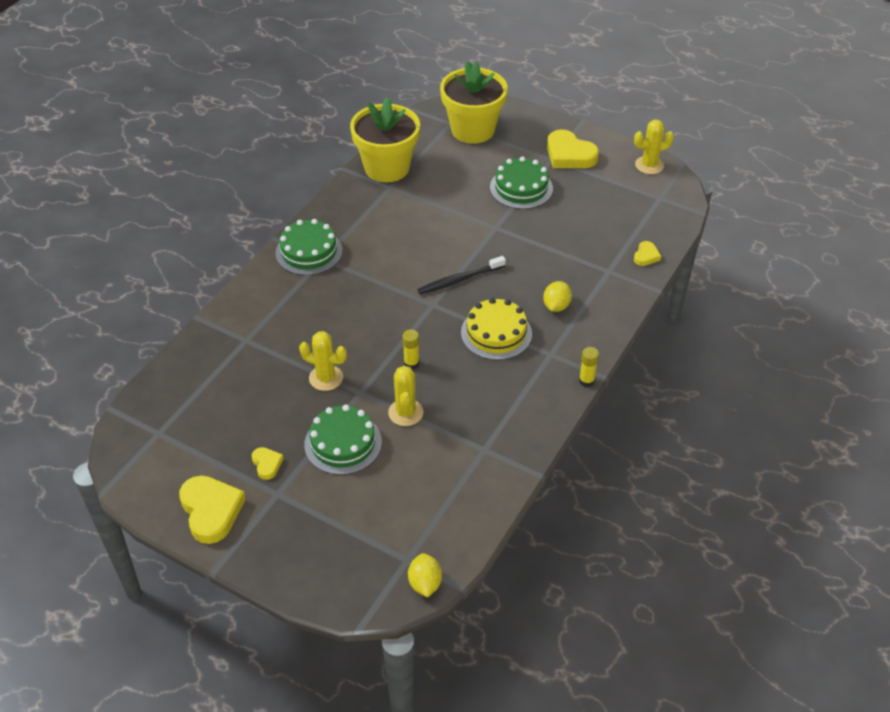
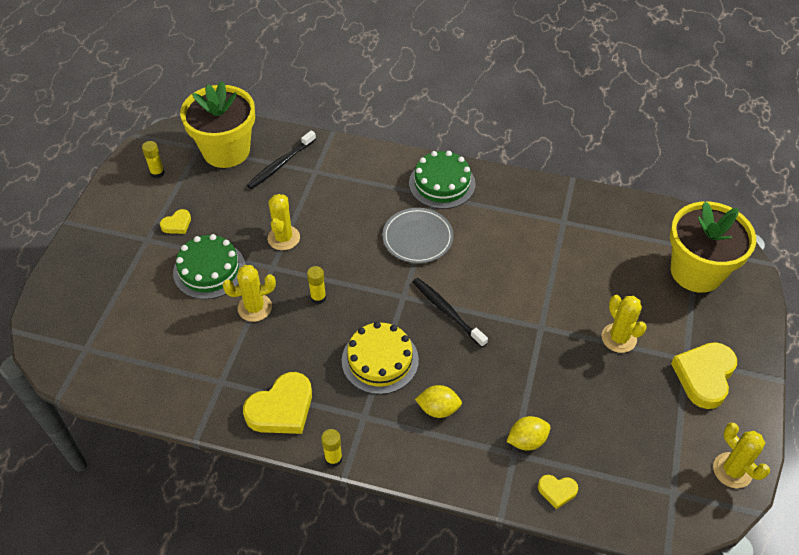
camera: 75 degrees right, 5 degrees up
(179, 475) = (157, 173): none -> yellow glue stick
(211, 511) = (124, 203): yellow heart -> yellow heart (281, 408)
(222, 366) = (280, 164): none -> black toothbrush
(368, 281) = (417, 238): none -> grey plate
(387, 167) = (592, 212): yellow flower pot -> yellow flower pot (226, 150)
(425, 583) = (60, 368): yellow lemon -> yellow lemon (527, 440)
(521, 188) = (619, 338): green cake -> yellow cactus

